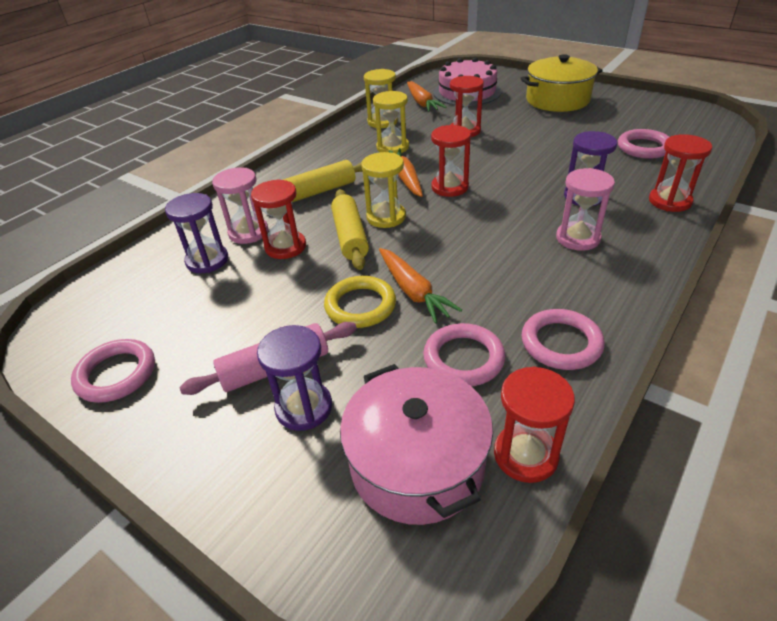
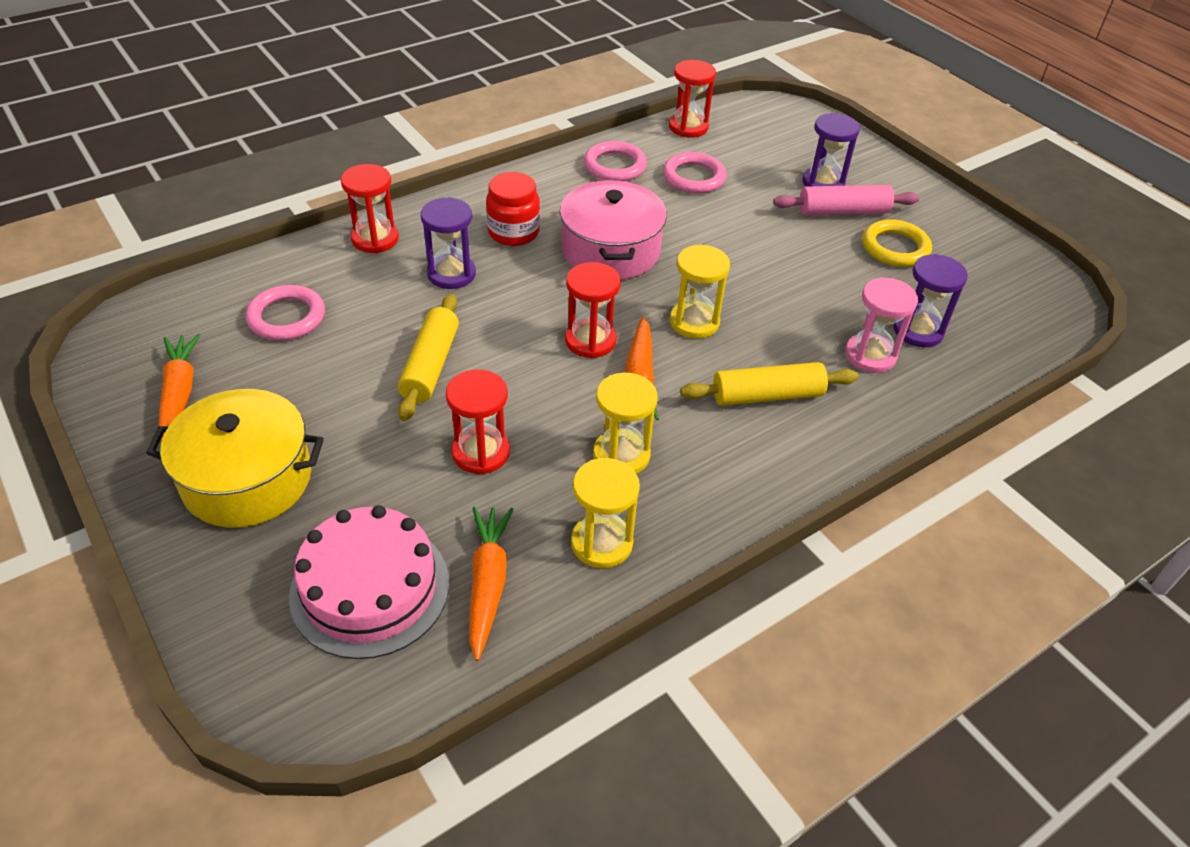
camera: 165 degrees left, 5 degrees up
(116, 374) = (979, 244): pink ring -> none
(285, 247) = (824, 320): red hourglass -> none
(350, 236) = (746, 309): yellow rolling pin -> yellow rolling pin (430, 366)
(360, 306) = (760, 235): yellow ring -> yellow ring (895, 248)
(413, 291) = (706, 233): orange carrot -> orange carrot (179, 394)
(417, 463) = (755, 140): pink pot -> pink pot (610, 251)
(578, 238) = (513, 232): pink hourglass -> red jar

